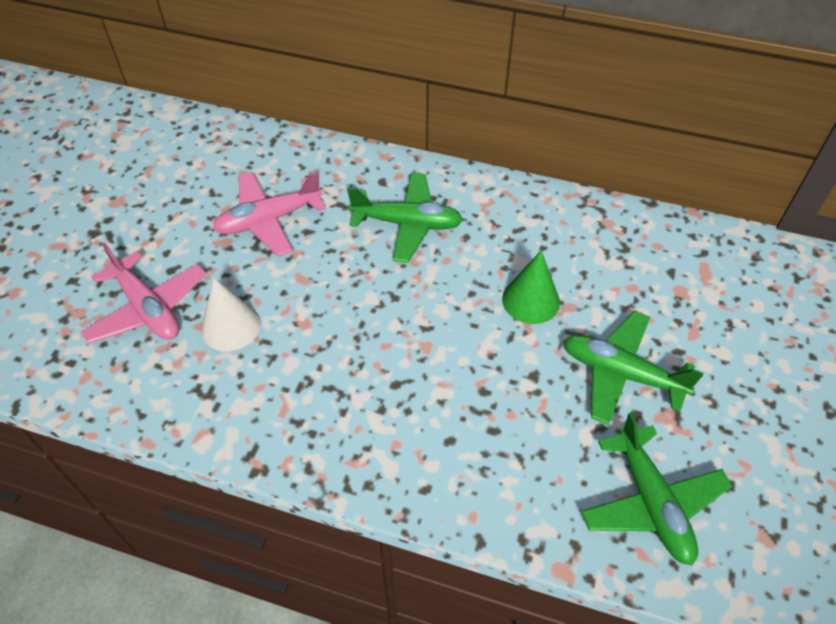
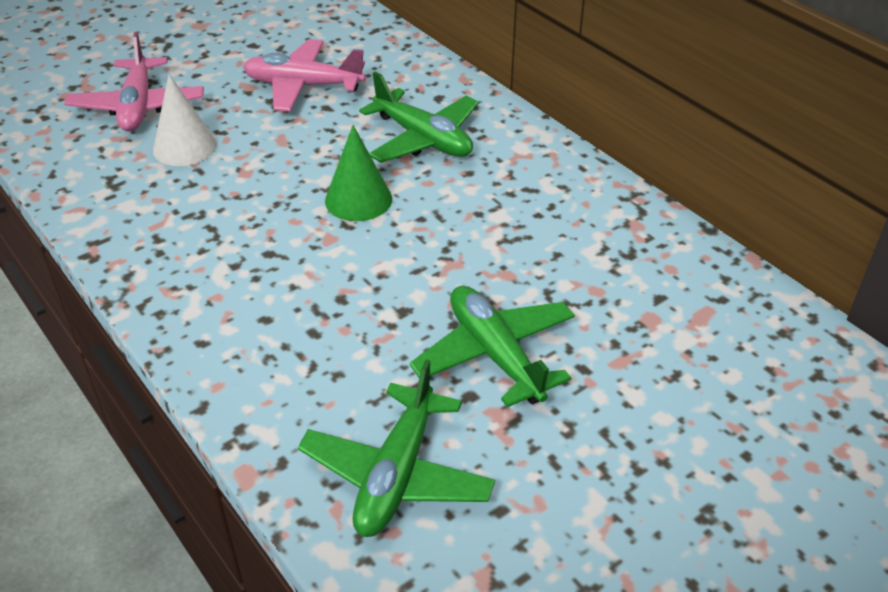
camera: 35 degrees right, 10 degrees down
(531, 300) = (473, 250): green cone -> green cone (358, 199)

